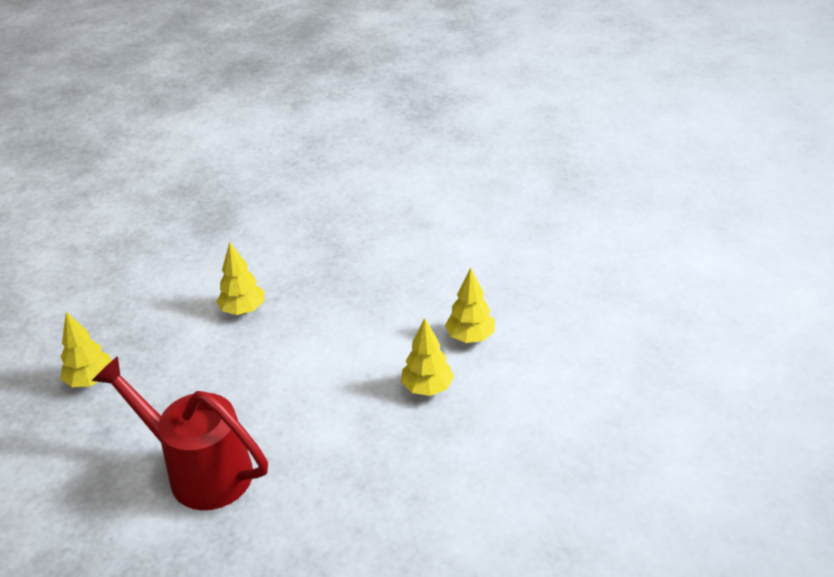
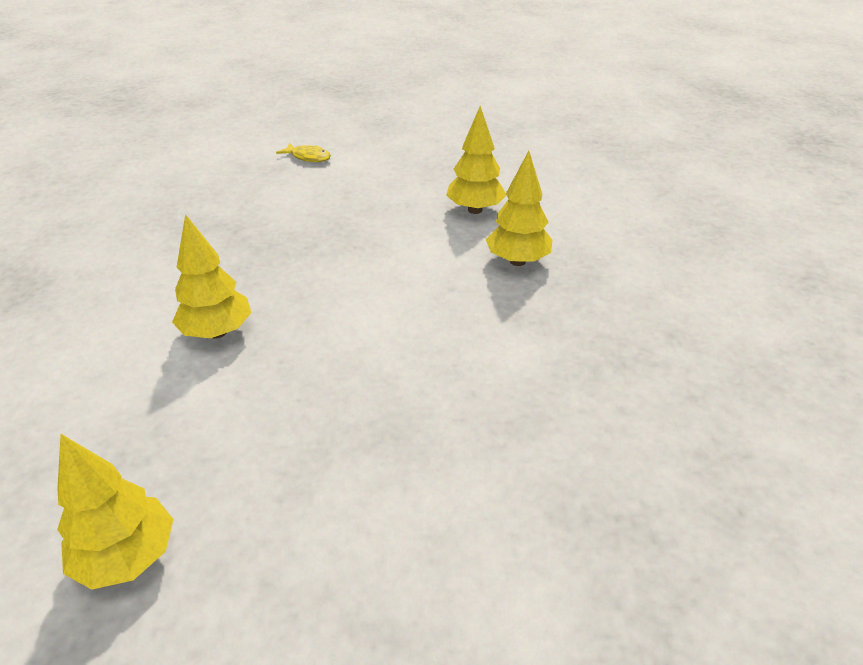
camera: 55 degrees left, 0 degrees up
(200, 470) = (469, 500): red watering can -> none
(451, 227) = (308, 157): none -> yellow fish

